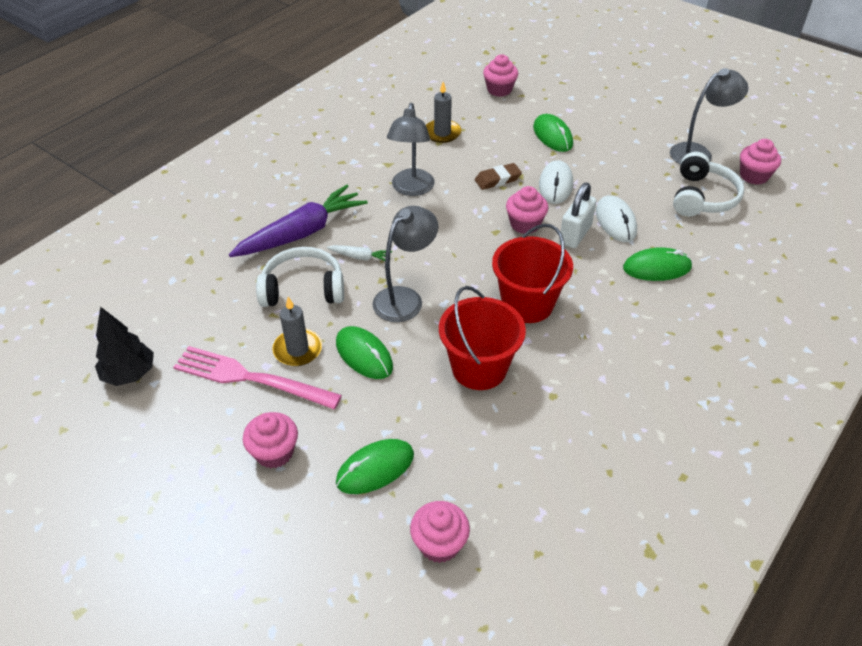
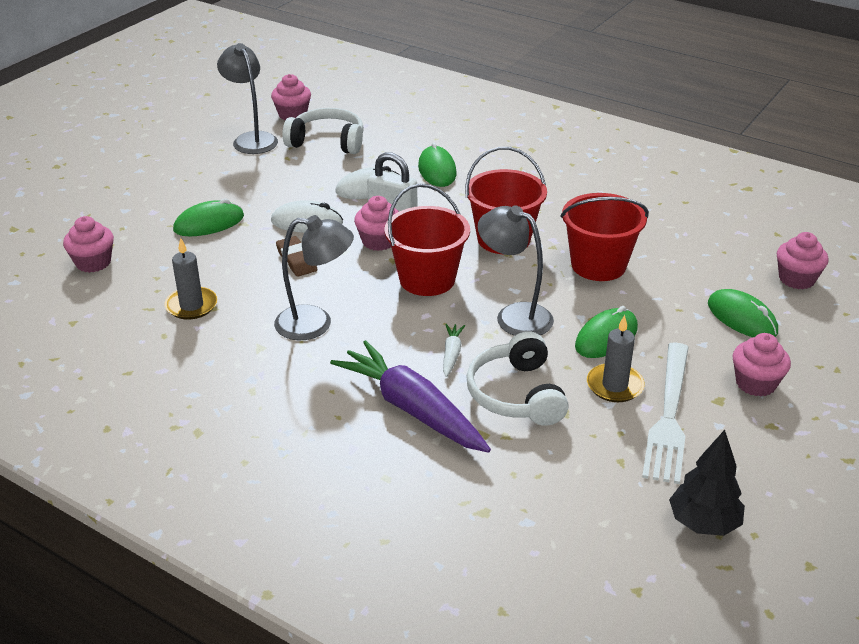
camera: 95 degrees left, 10 degrees down
(250, 378) = (668, 416): pink fork -> white fork
(464, 250) = (427, 279): none -> red bucket

